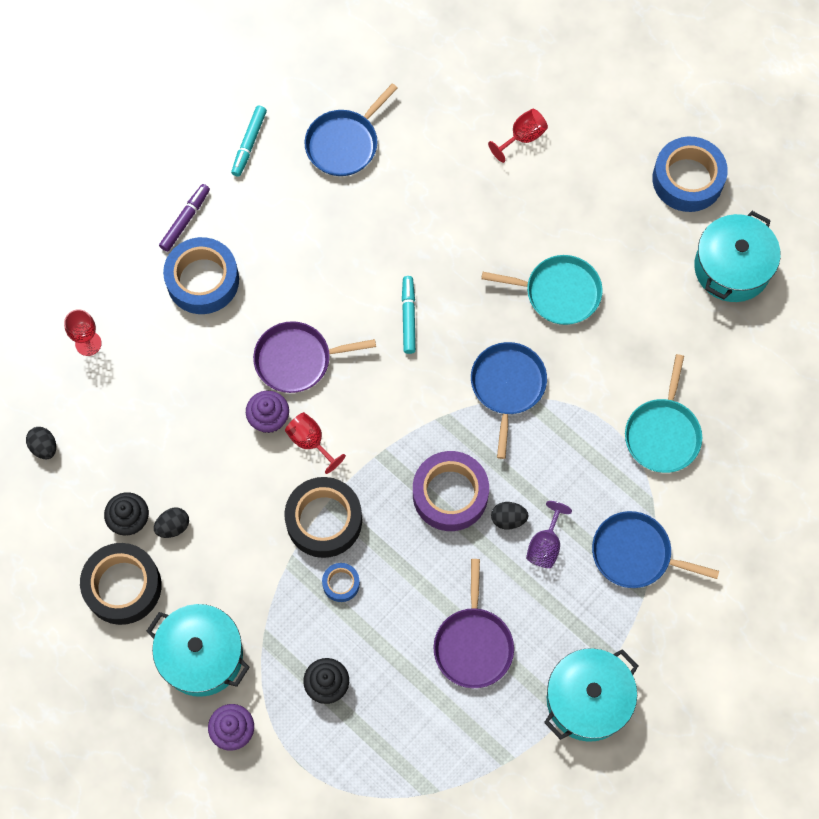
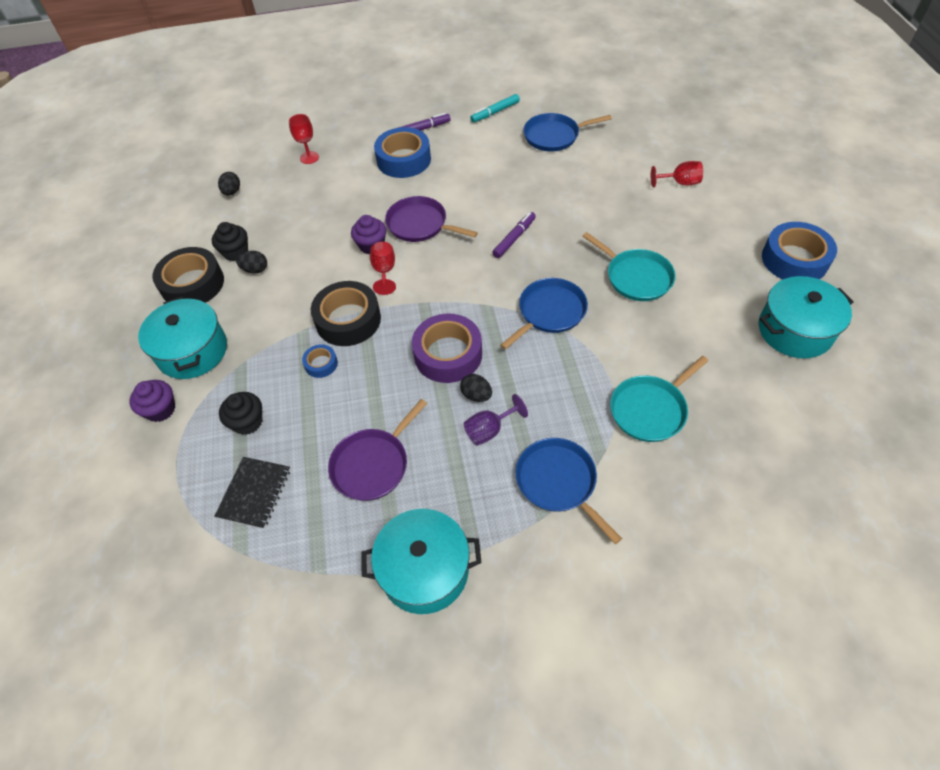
camera: 40 degrees right, 15 degrees down
(396, 740) = (254, 493): none -> black notebook
(408, 317) = (514, 238): turquoise marker -> purple marker

